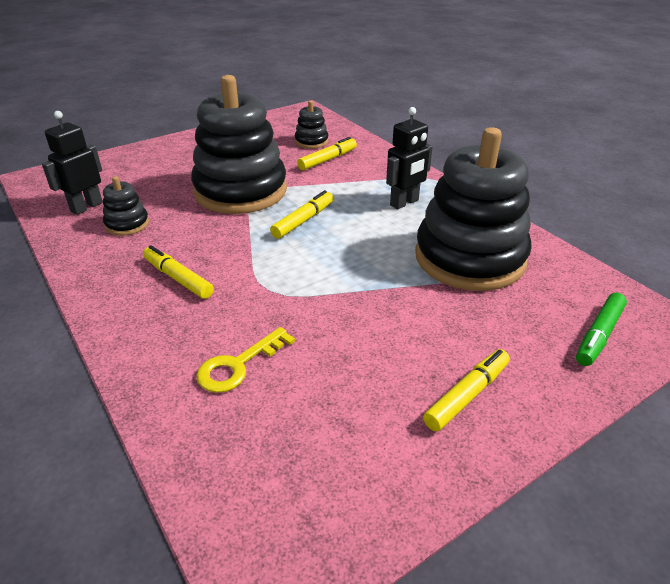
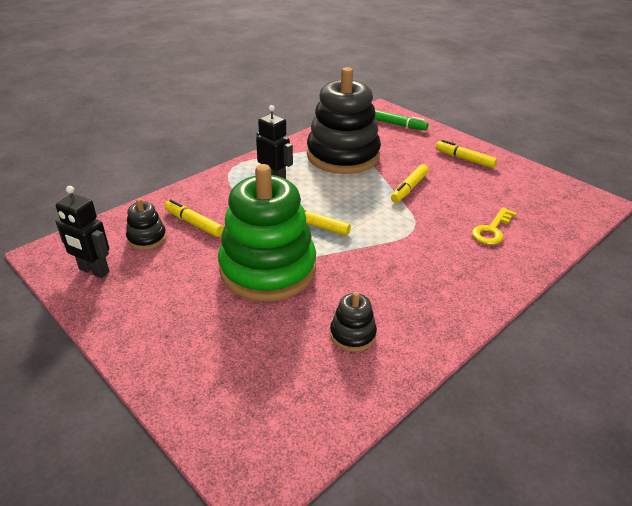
camera: 100 degrees left, 0 degrees up
(86, 207) = (326, 384): black robot -> black robot (93, 271)
(178, 278) = (422, 276): yellow marker -> yellow marker (409, 188)
(238, 365) = (492, 230): yellow key -> yellow key turned 90 degrees clockwise
(241, 191) = (268, 269): black stacking toy -> green stacking toy

